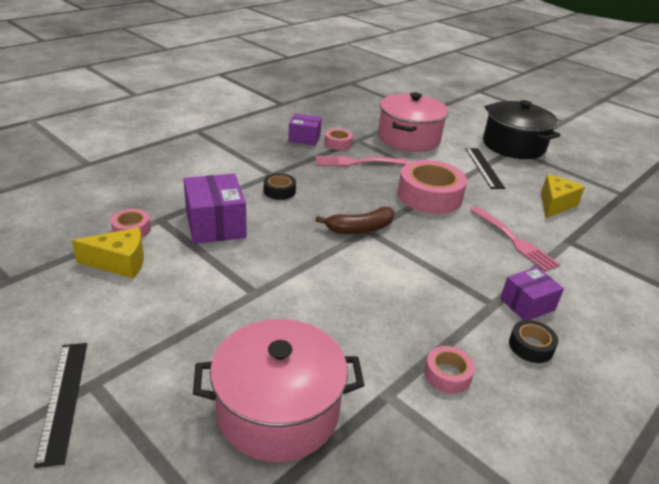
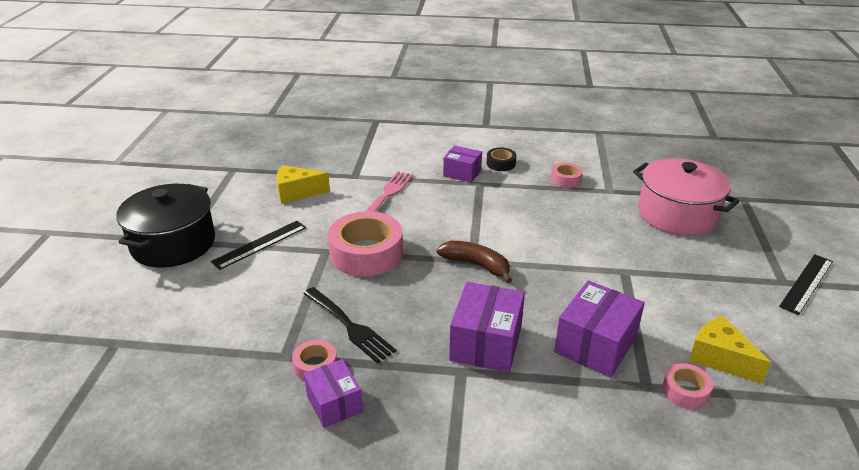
camera: 125 degrees left, 0 degrees up
(279, 191) = (486, 343): black tape -> purple box
(357, 162) = (349, 326): pink fork -> black fork
(408, 138) = (233, 318): pink pot -> none

